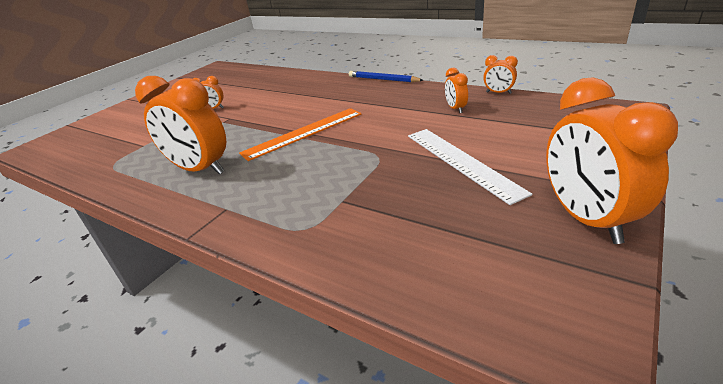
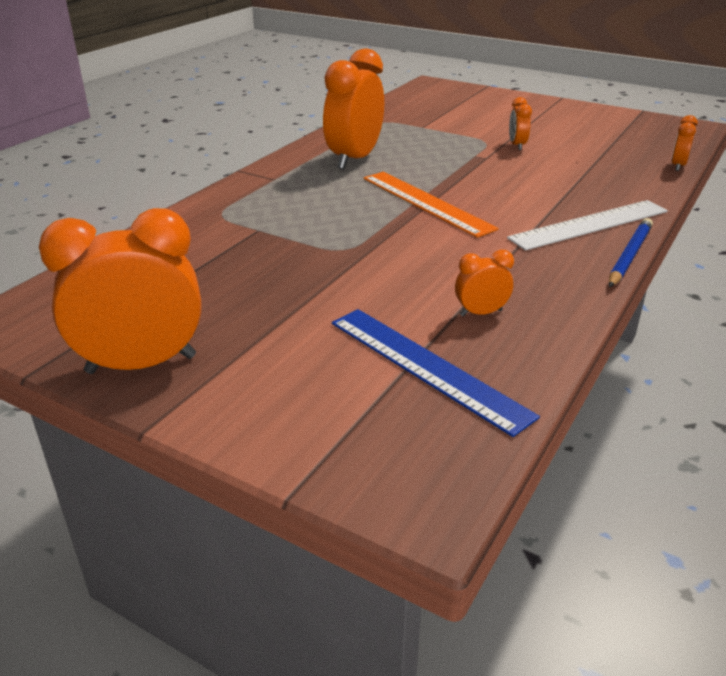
camera: 85 degrees right, 0 degrees up
(461, 162) = (305, 301): white ruler -> white ruler (589, 224)
(498, 93) = (549, 364): orange clock -> orange clock (678, 166)
(519, 118) = (426, 367): none -> blue ruler

